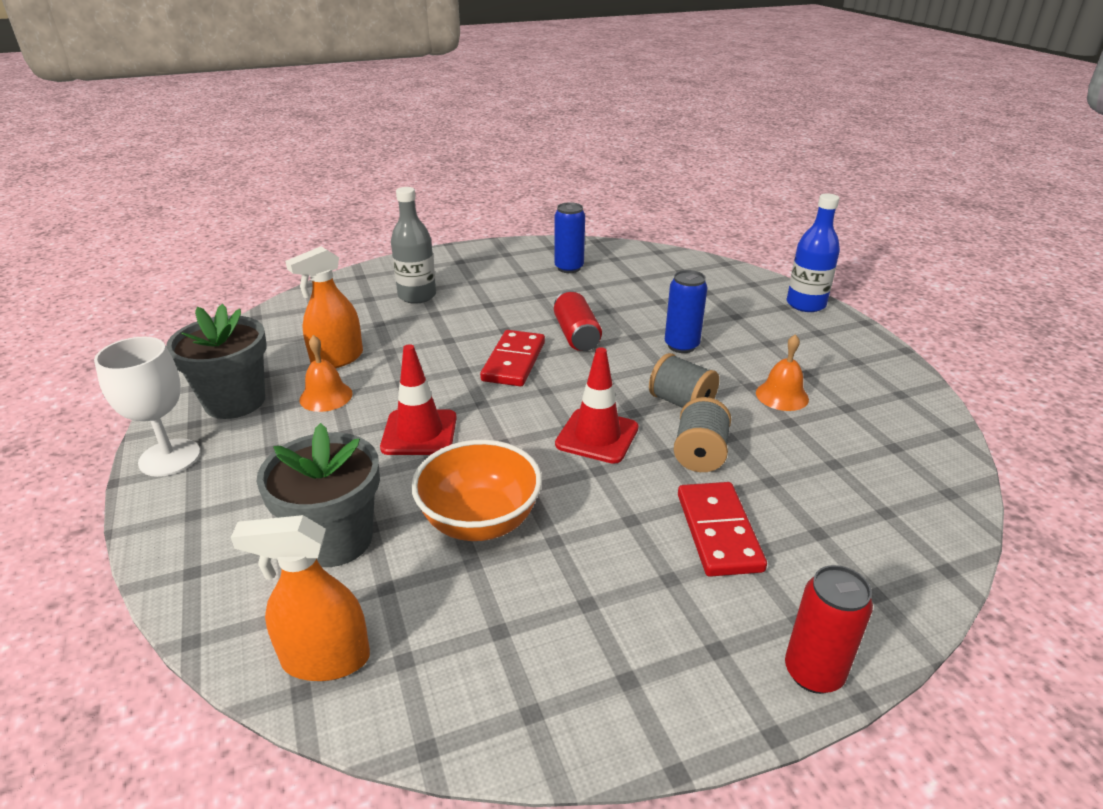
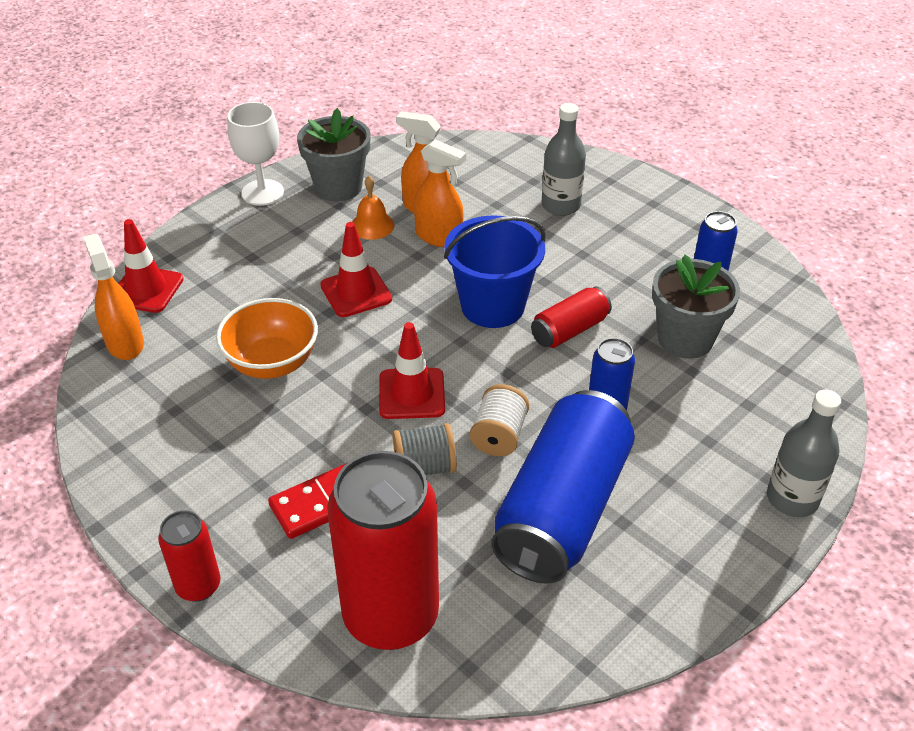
camera: 65 degrees right, 10 degrees up
(235, 610) = (146, 289): none -> red traffic cone
(335, 539) = (222, 302): grey flower pot -> grey flower pot (685, 339)
(389, 363) = (439, 237): none -> orange spray bottle
(514, 361) = (492, 306): red domino -> blue bucket
(681, 403) = (499, 436): grey spool -> white spool
(782, 395) = (562, 509): orange bell -> blue can
(805, 304) = (792, 499): blue bottle -> grey bottle
(884, 524) = (391, 616): none -> red can

